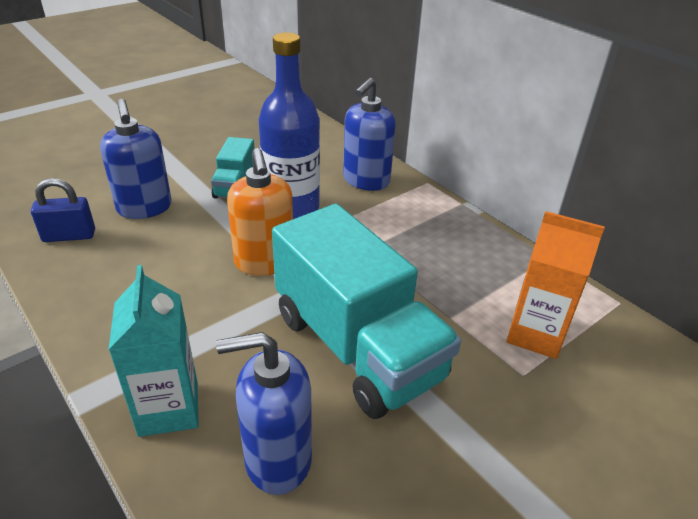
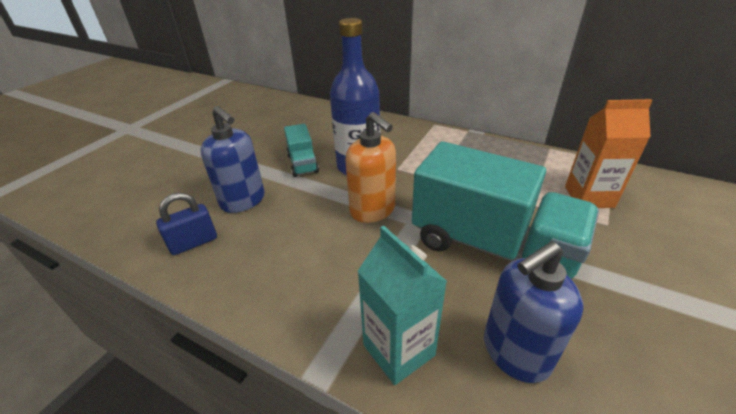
camera: 20 degrees left, 0 degrees up
(366, 181) = (393, 134): blue soap dispenser -> none

